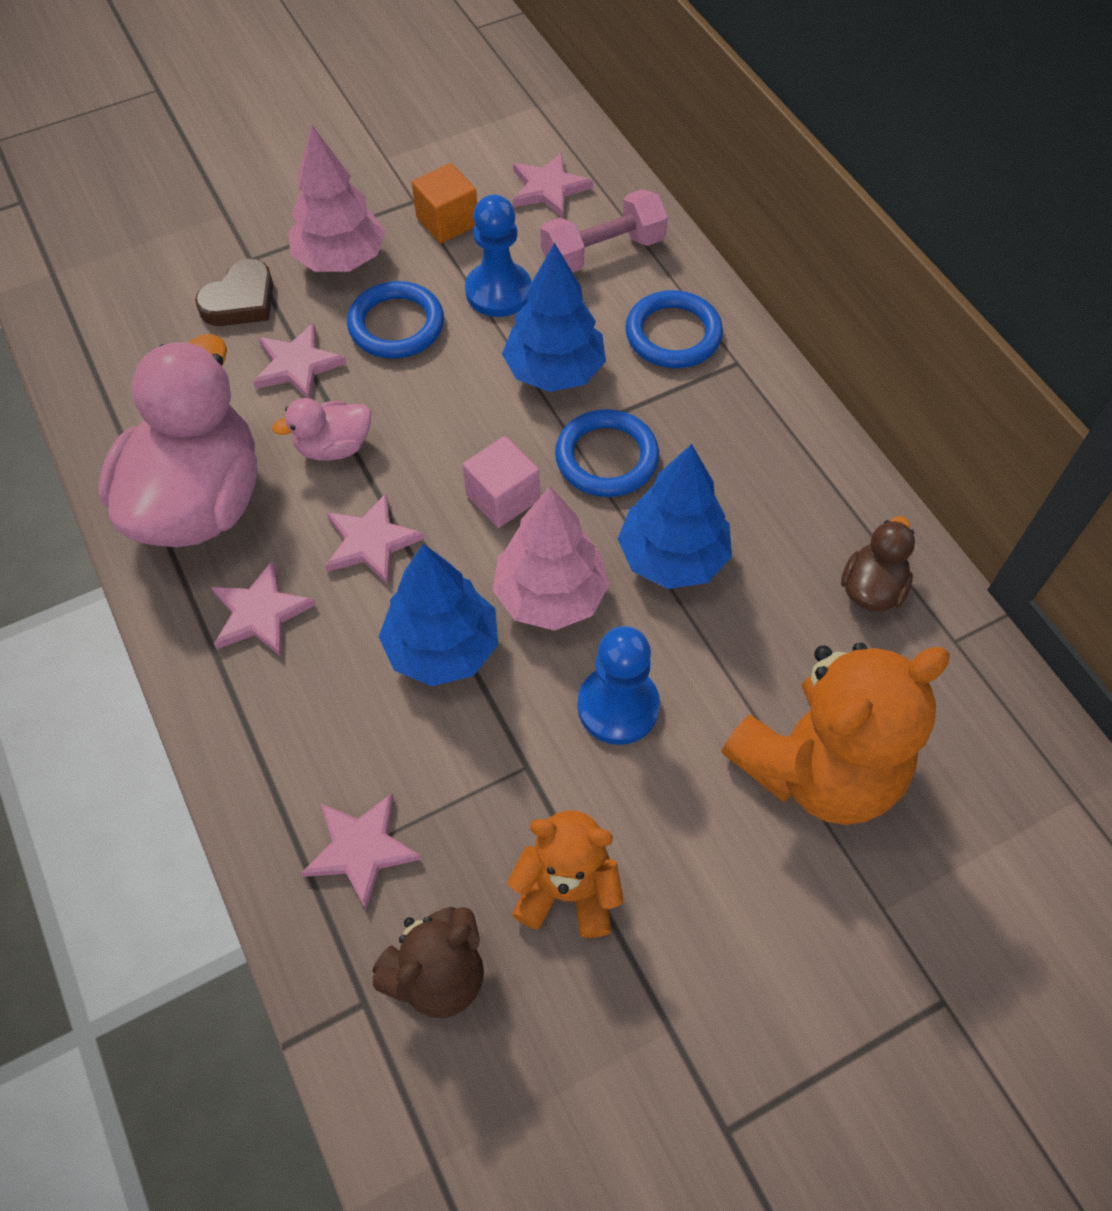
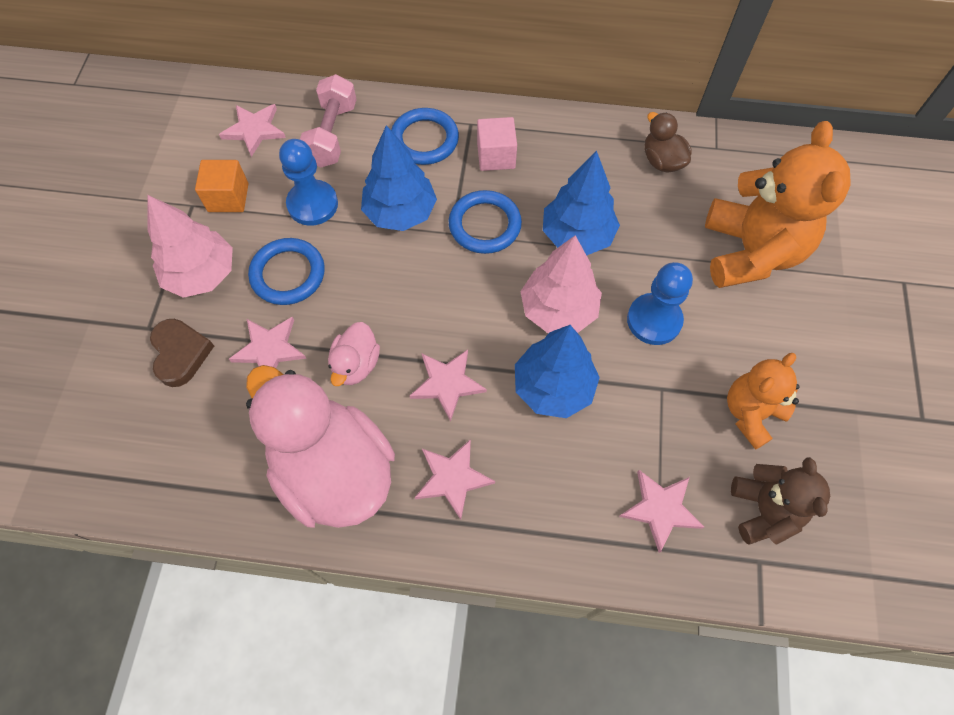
camera: 55 degrees left, 5 degrees up
(502, 497) = (471, 294): pink cube -> pink cube (496, 156)

